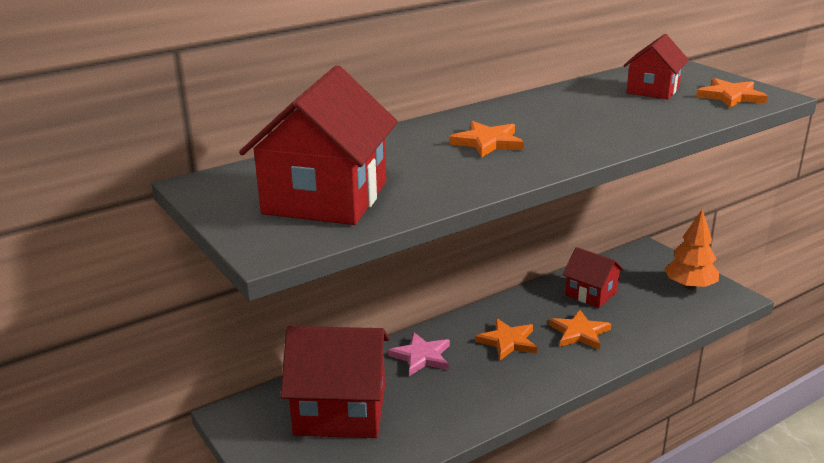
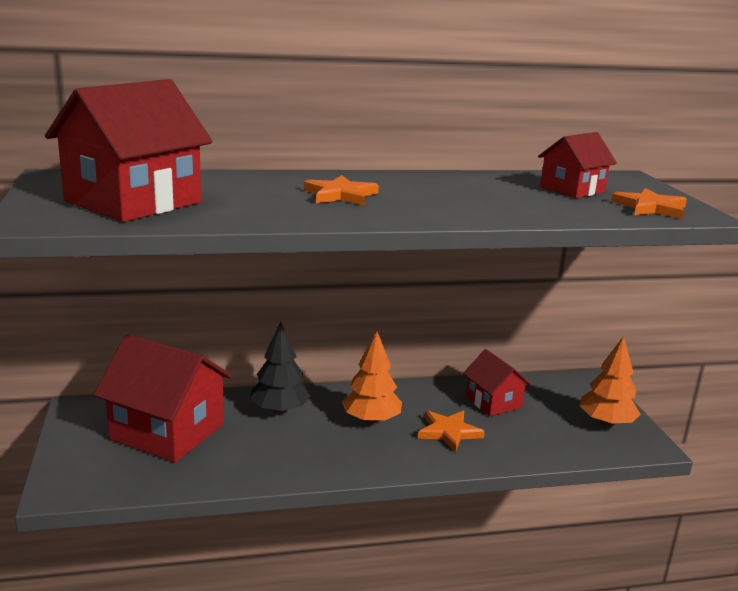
camera: 20 degrees right, 5 degrees down
(421, 356) = (279, 410): pink star -> black tree
(508, 341) = (371, 420): orange star -> orange tree

